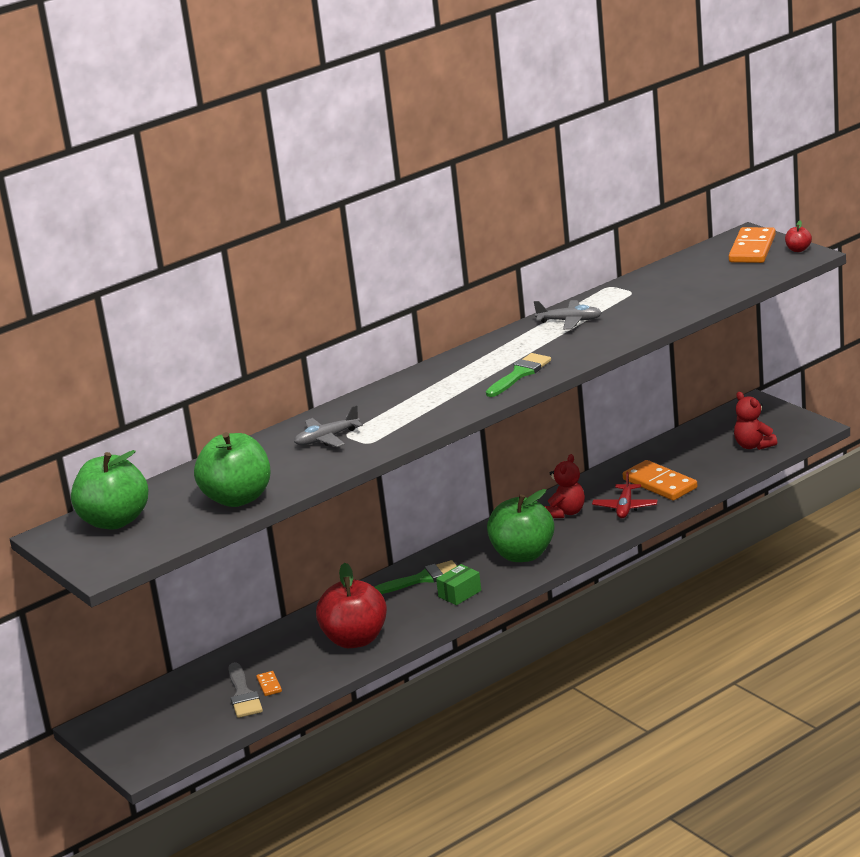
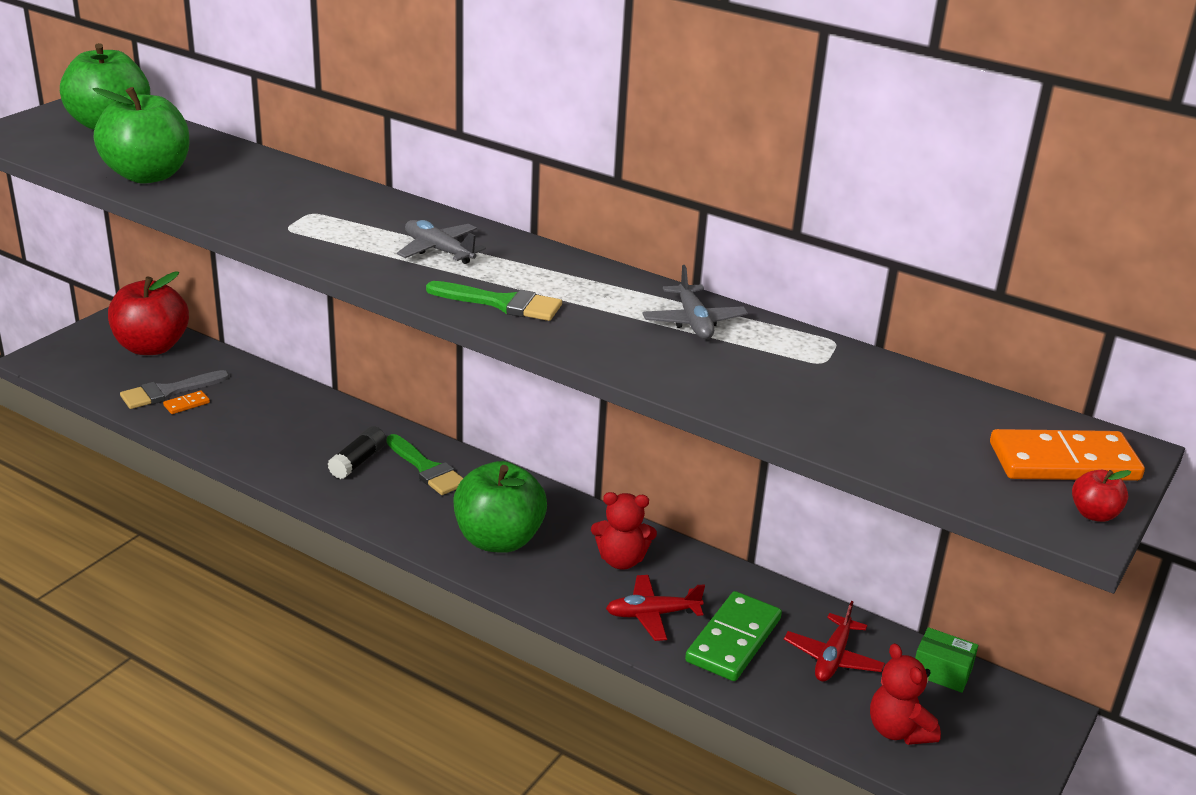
camera: 65 degrees right, 5 degrees up
(327, 438) = (301, 203): grey plane -> grey plane (439, 250)
(355, 640) = (282, 444): red apple -> red apple (152, 347)
(398, 607) = (358, 461): none -> black glue stick
(459, 594) = (393, 503): green box -> green box (941, 671)
(660, 484) = (734, 640): orange domino -> green domino
(687, 455) = (832, 658): none -> red plane
(753, 446) = (898, 730): red teddy bear -> red teddy bear turned 60 degrees counterclockwise

